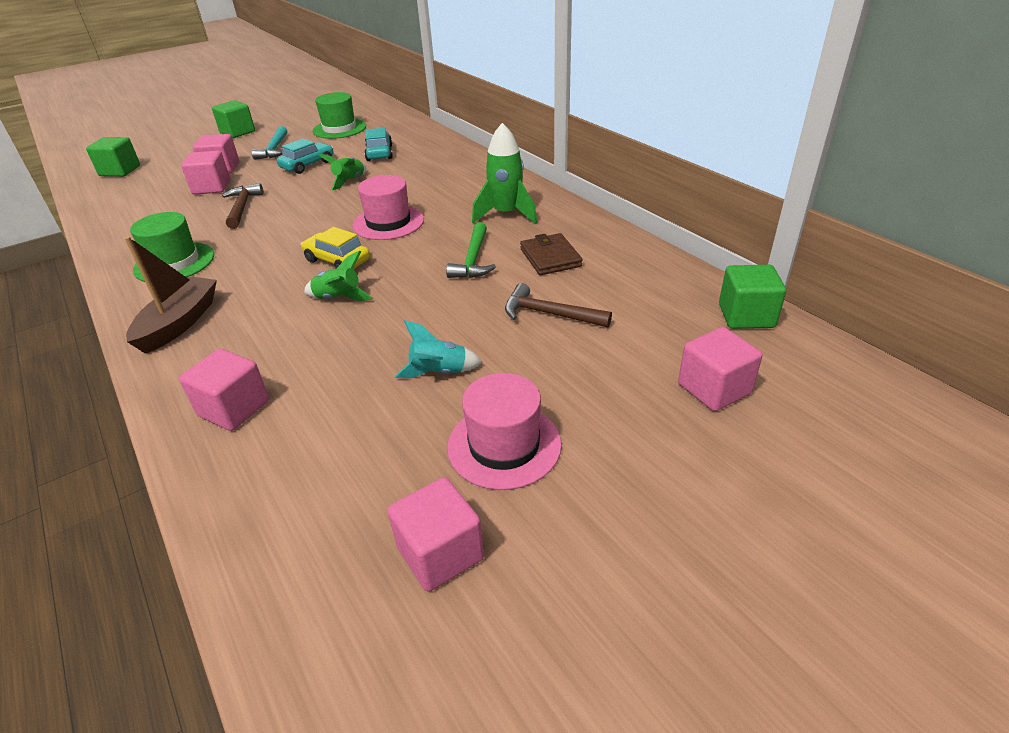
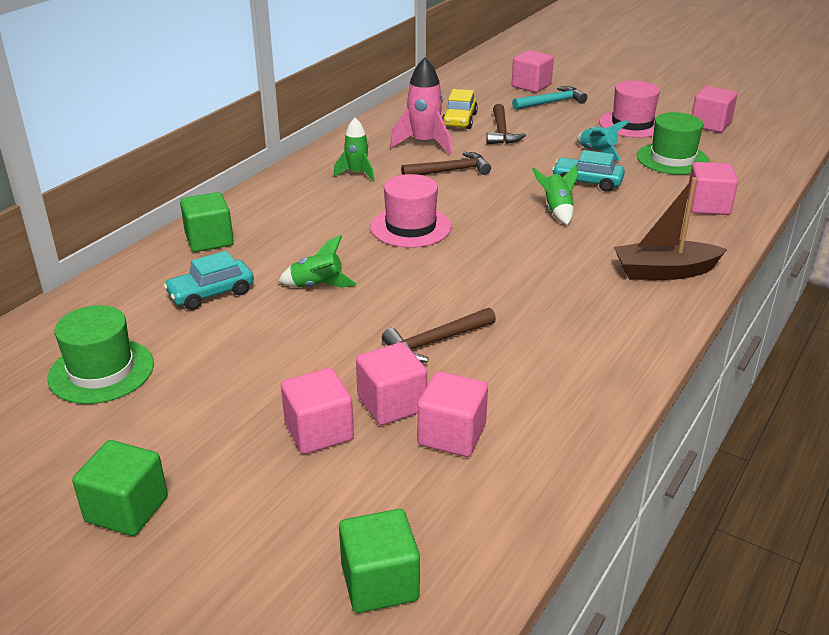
camera: 115 degrees left, 5 degrees down
(166, 198) = (452, 435): none -> pink cube
(174, 262) = (588, 328): green hat -> green hat (672, 159)
(275, 149) = (214, 408): turquoise hammer -> turquoise hammer (551, 102)
(307, 165) = (273, 343): turquoise car -> turquoise car (587, 182)
(337, 261) = (502, 231): yellow car -> yellow car (459, 120)
(473, 259) = (450, 171): green hammer -> brown hammer
(506, 214) = (357, 173): green rocket -> green rocket, size x0.64
(550, 257) = (424, 143): brown wallet -> pink rocket
(746, 316) = (452, 83): green cube -> green cube (209, 240)

